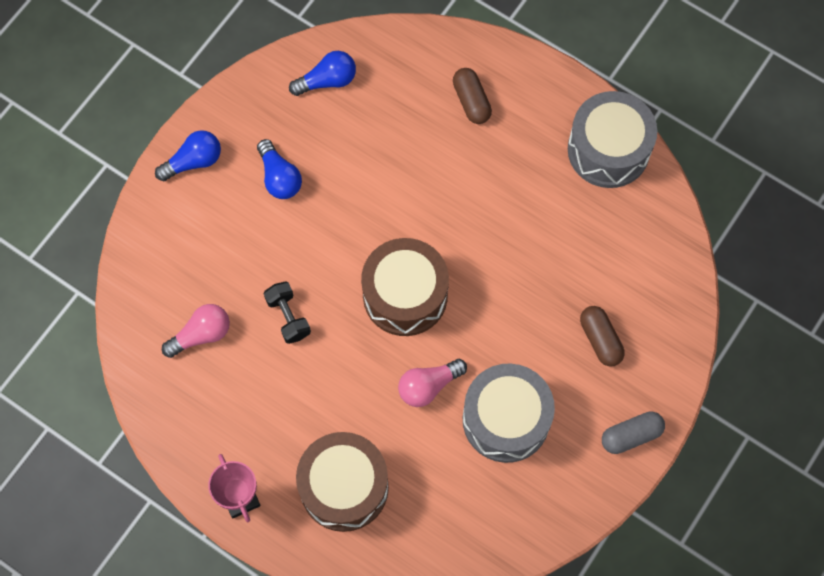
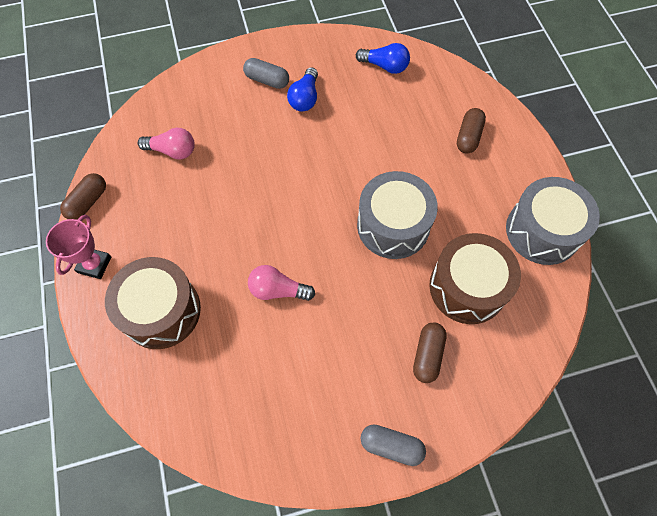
camera: 40 degrees right, 5 degrees down
(171, 449) = (88, 202): none -> brown capsule
(193, 161) = (264, 57): blue light bulb -> none
(222, 186) = (267, 80): none -> grey capsule
(288, 317) = (232, 179): black dumbbell -> none
(405, 295) = (317, 221): brown drum -> brown drum (467, 287)
(506, 419) = (309, 356): grey drum -> grey drum (393, 225)

